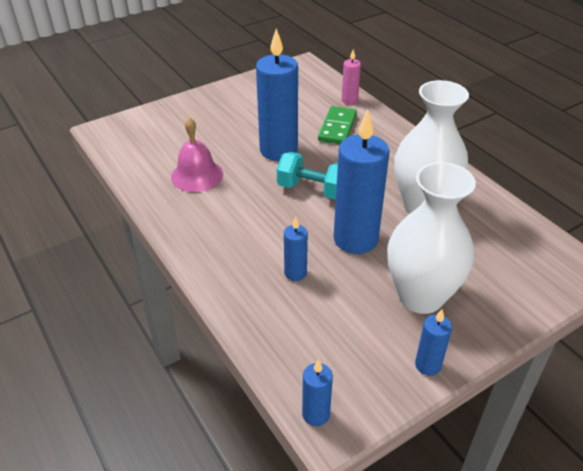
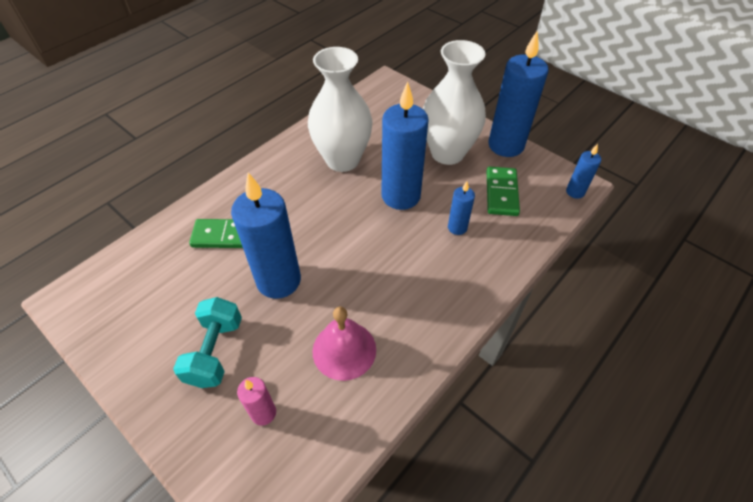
camera: 105 degrees left, 10 degrees up
(312, 190) = (342, 237): turquoise dumbbell -> turquoise dumbbell (215, 351)
(336, 329) = (501, 193): none -> green domino
(349, 100) = (164, 234): pink candle -> pink candle (263, 413)
(428, 365) = (506, 145): blue candle -> blue candle, size x2.08

